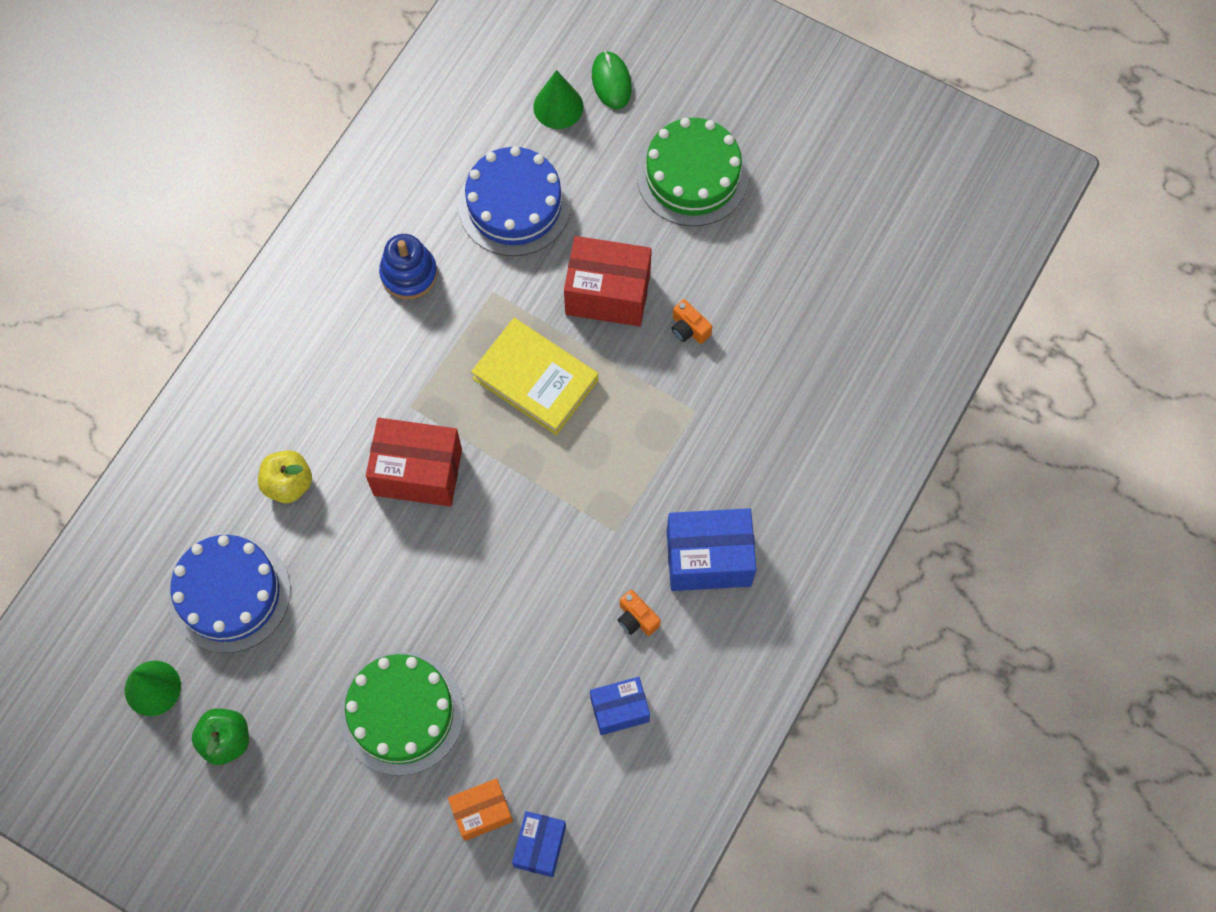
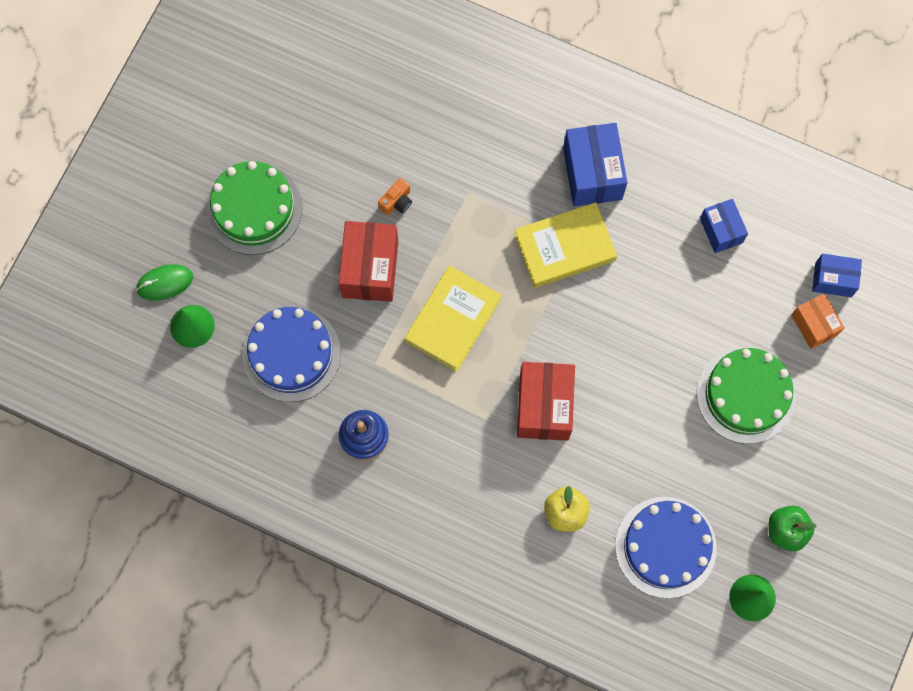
camera: 95 degrees left, 5 degrees up
(614, 515) = (564, 247): none -> yellow book
(636, 618) = (647, 224): orange camera -> none

